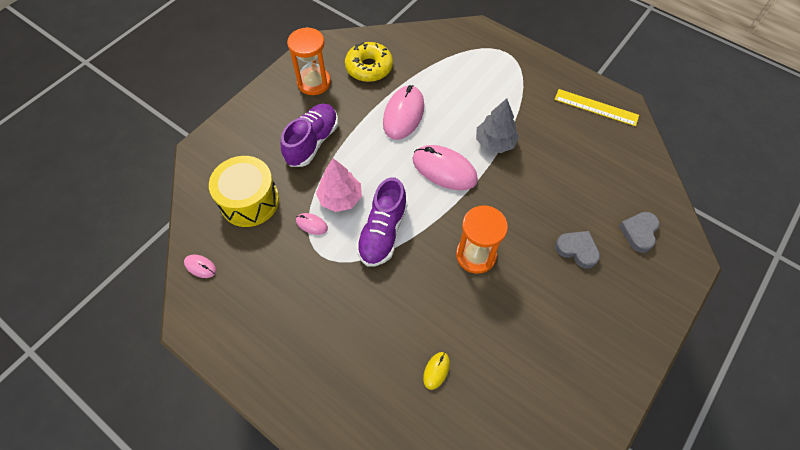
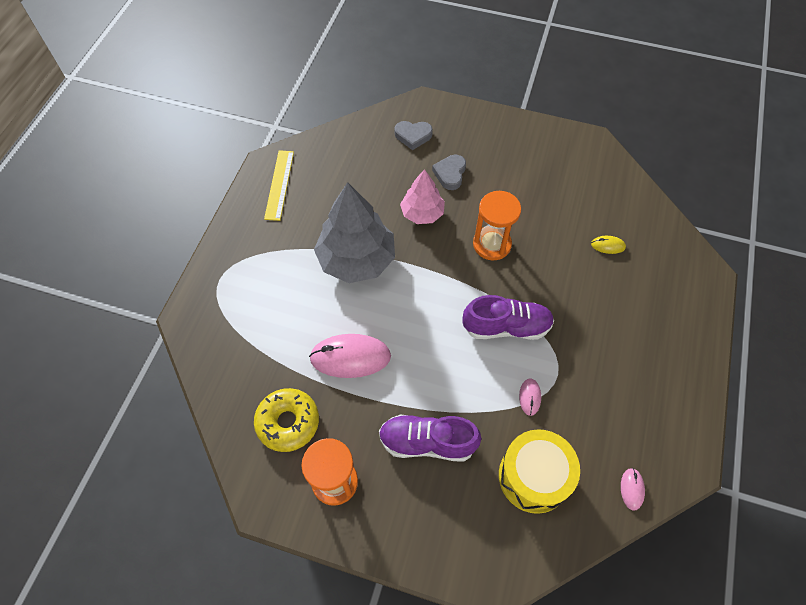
camera: 110 degrees left, 0 degrees up
(340, 198) = (486, 381): pink tree -> pink tree (422, 213)
(444, 170) = (409, 295): pink mouse -> none
(495, 142) = (356, 259): grey tree -> grey tree, size x1.72

